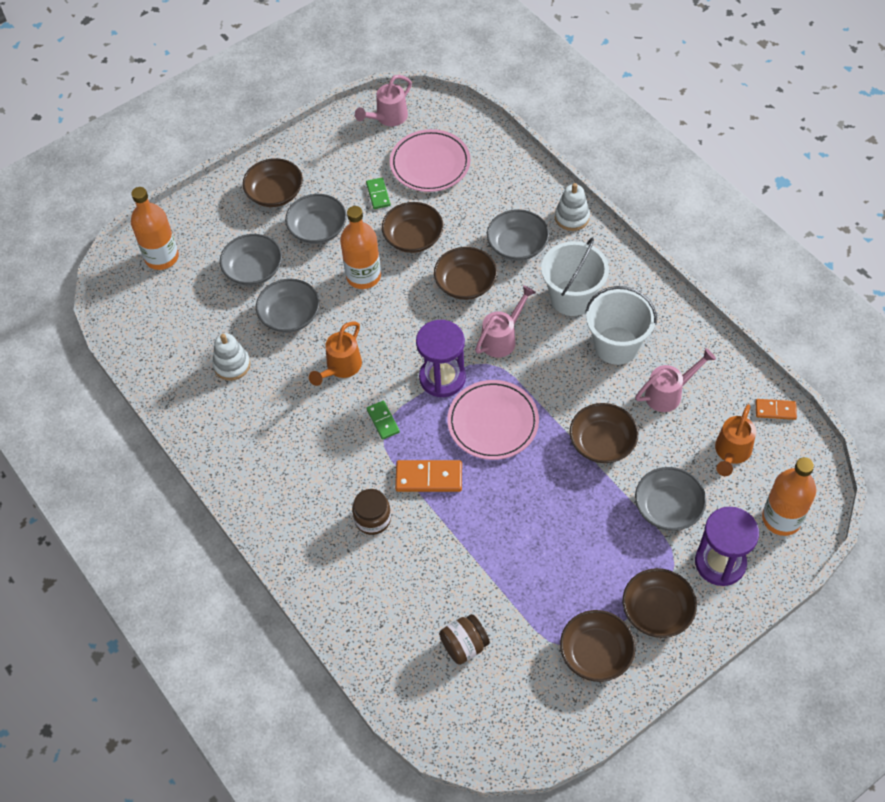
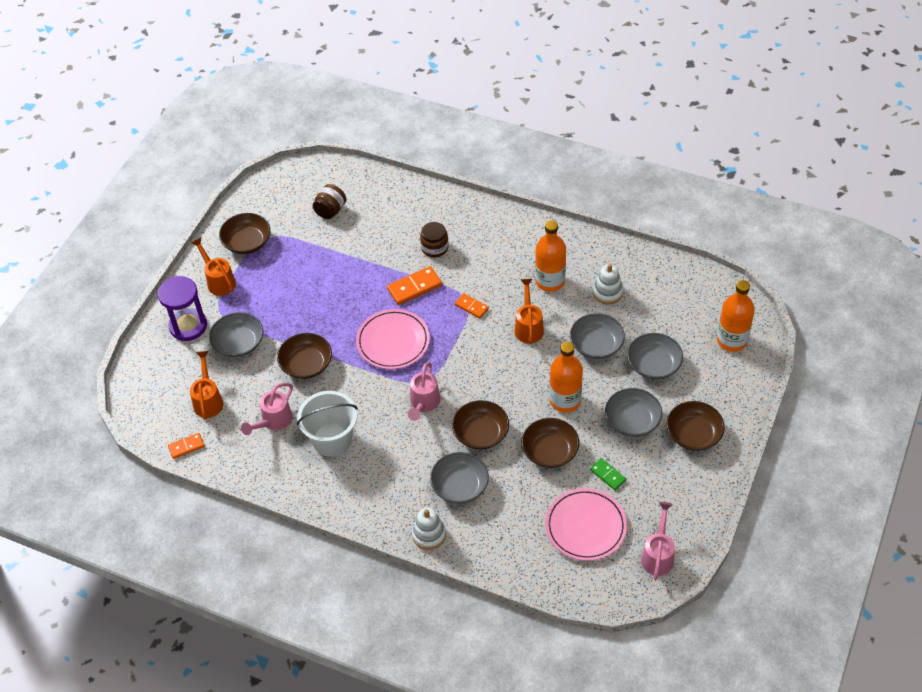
camera: 150 degrees right, 5 degrees down
(383, 421) = (471, 307): green domino -> orange domino
(442, 378) = (449, 354): purple hourglass -> none
(572, 298) = (388, 462): white bucket -> none
(657, 610) = (218, 280): brown bowl -> orange watering can
(781, 519) = (155, 372): orange bottle -> orange bottle (550, 281)

